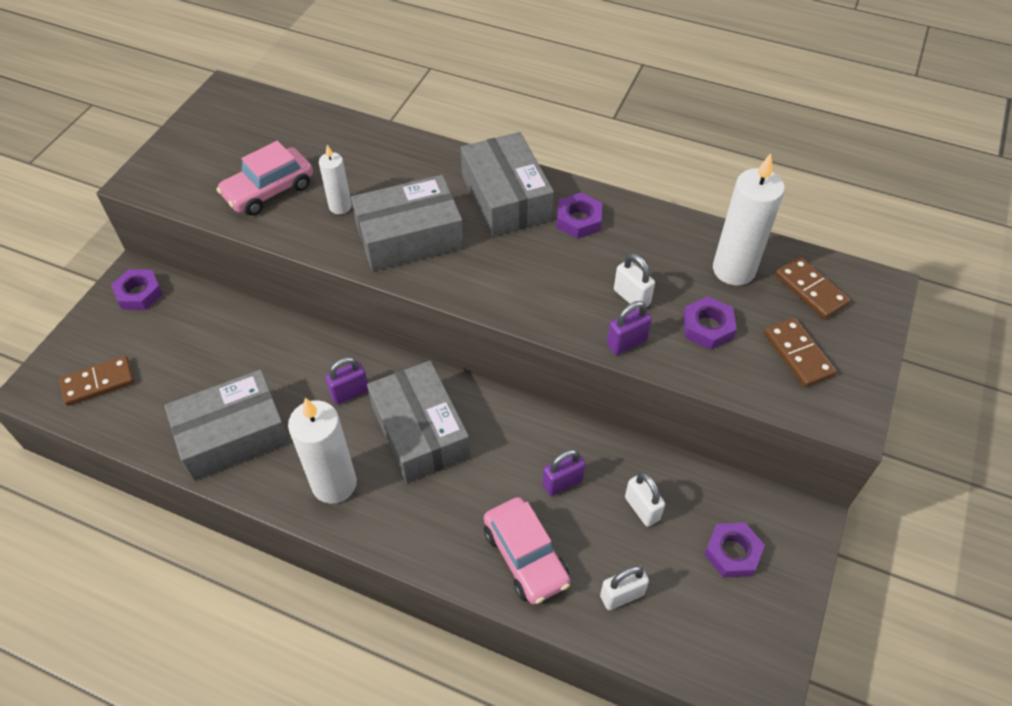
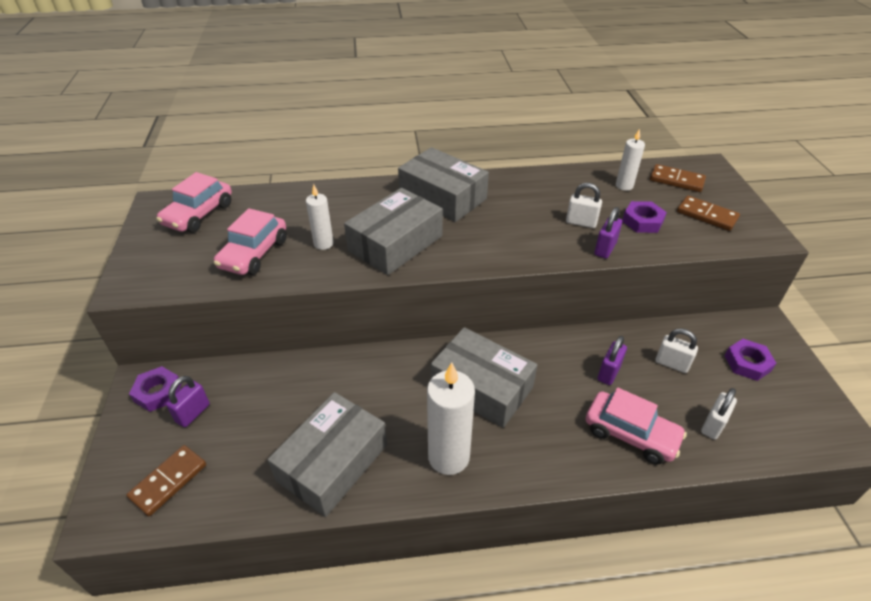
camera: 30 degrees left, 10 degrees down
(251, 121) = (198, 214): none -> pink car
(350, 392) = (405, 385): purple padlock -> purple padlock (193, 413)
(578, 220) = (503, 192): purple nut -> none
(733, 270) = (624, 186): white candle -> white candle, size x0.56

